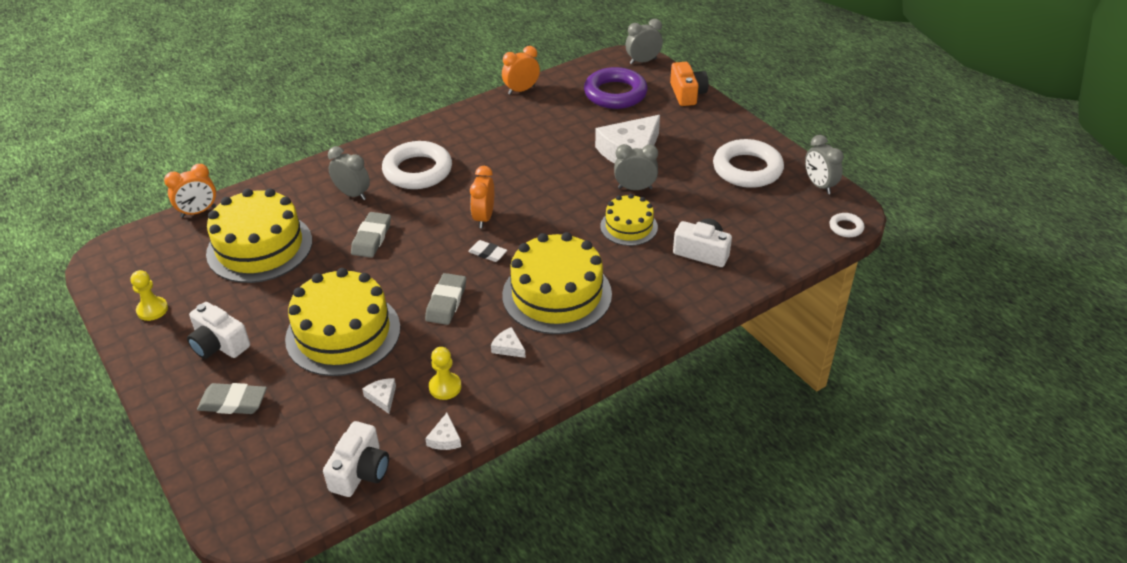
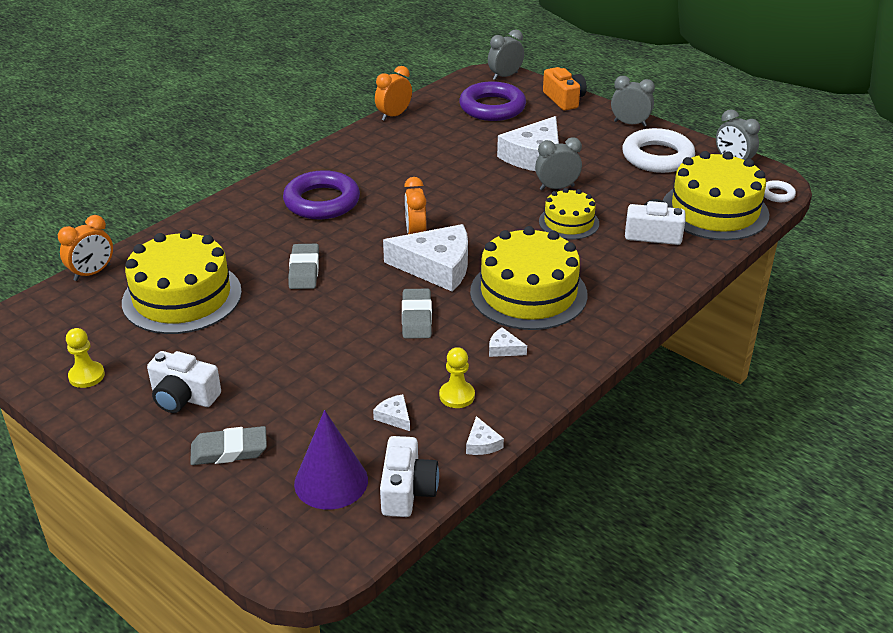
camera: 15 degrees left, 5 degrees down
(302, 449) = (331, 481): none -> purple cone
(343, 333) = (319, 364): yellow cake -> yellow cake (715, 210)
(352, 194) = (261, 232): grey clock -> grey clock (630, 123)
(417, 171) = (322, 201): white ring -> purple ring
(487, 253) = (437, 266): white eraser -> white cheese

